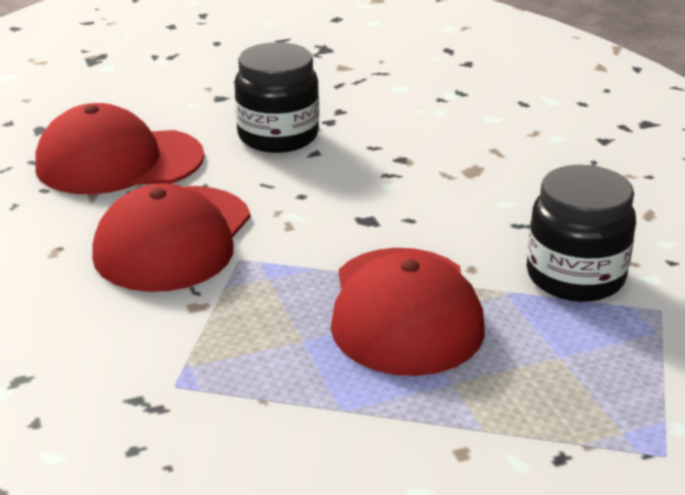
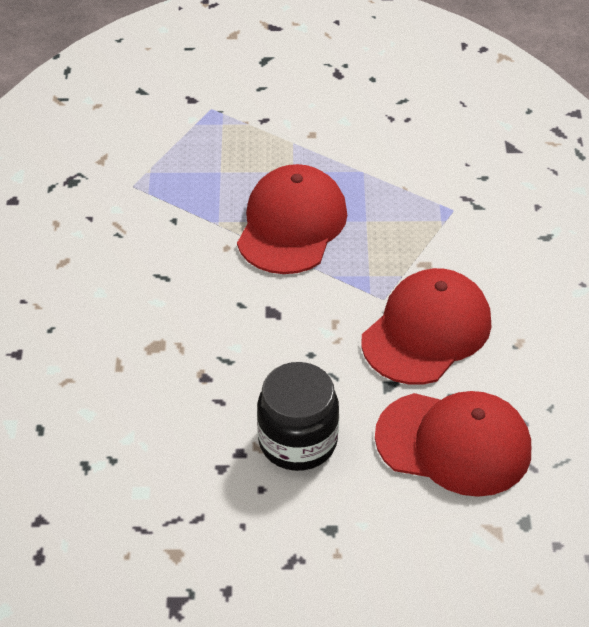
camera: 160 degrees left, 15 degrees up
(575, 277) = (164, 222): black jar -> none

